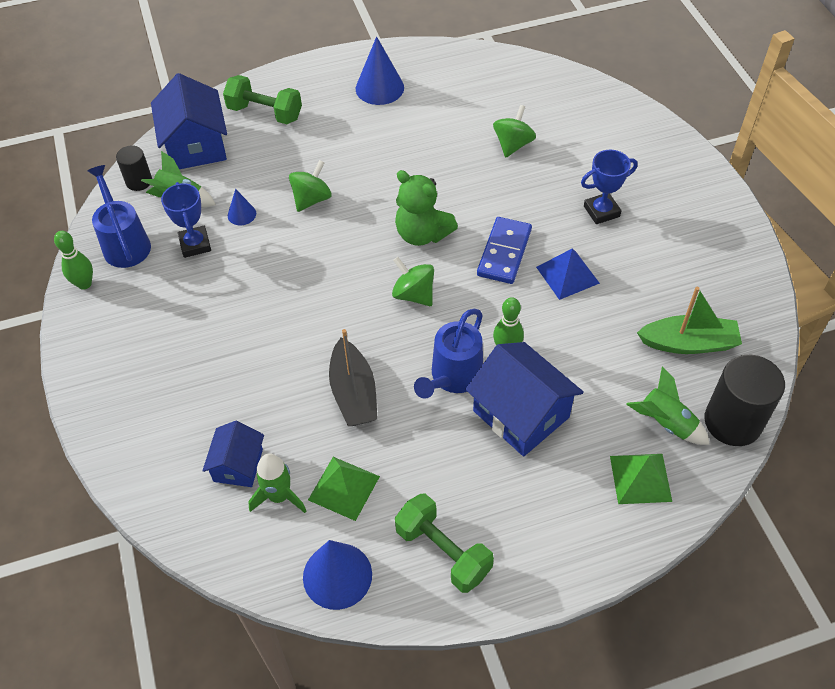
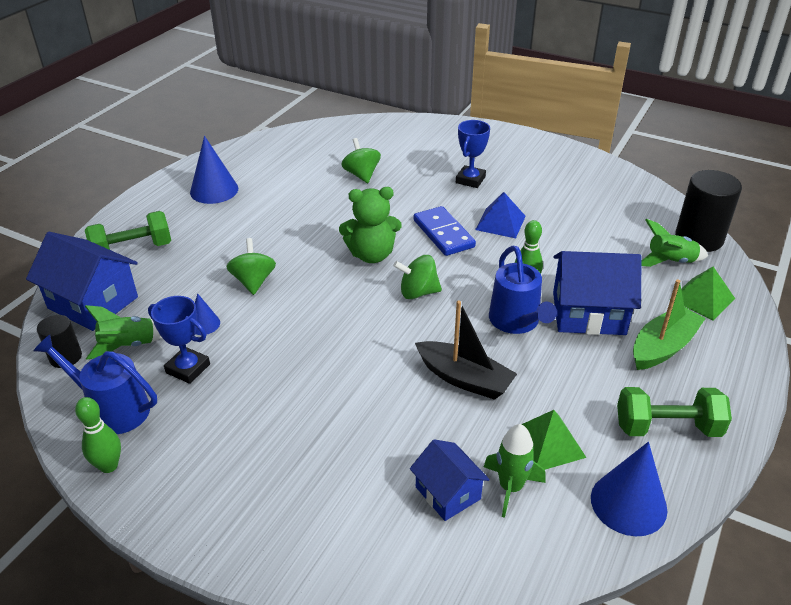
camera: 45 degrees left, 15 degrees down
(688, 343) = (618, 216): green boat -> green boat (663, 347)

